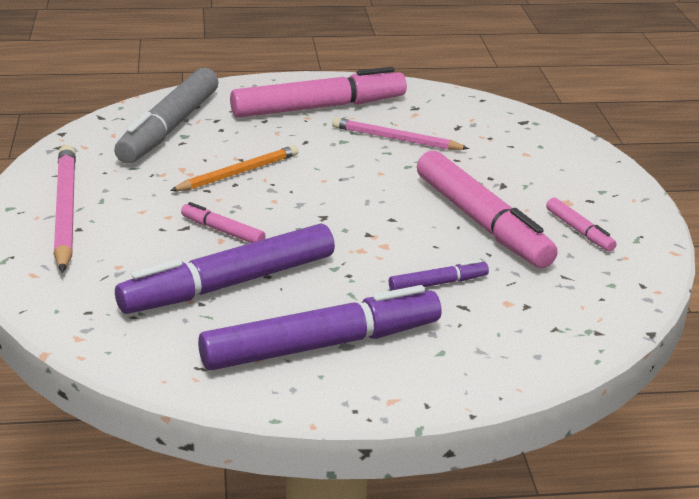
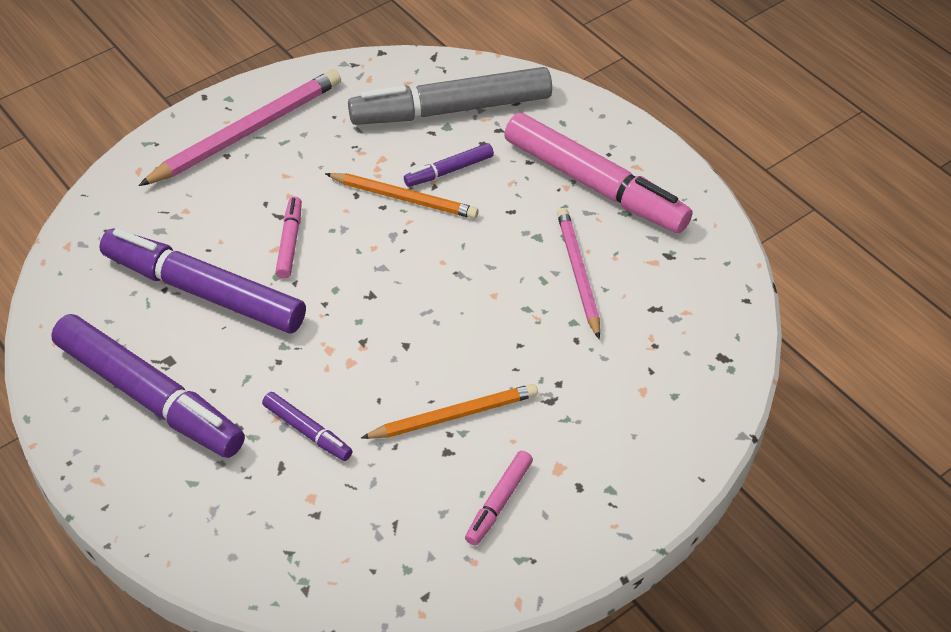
camera: 60 degrees right, 20 degrees up
(233, 149) = (449, 171): none -> purple marker
(482, 222) = (453, 416): pink marker -> orange pencil

